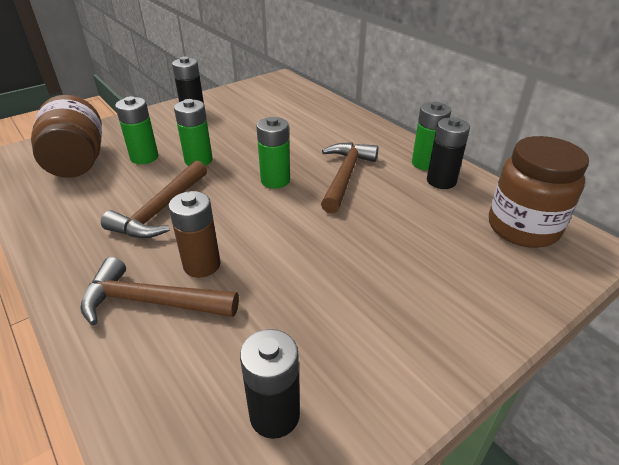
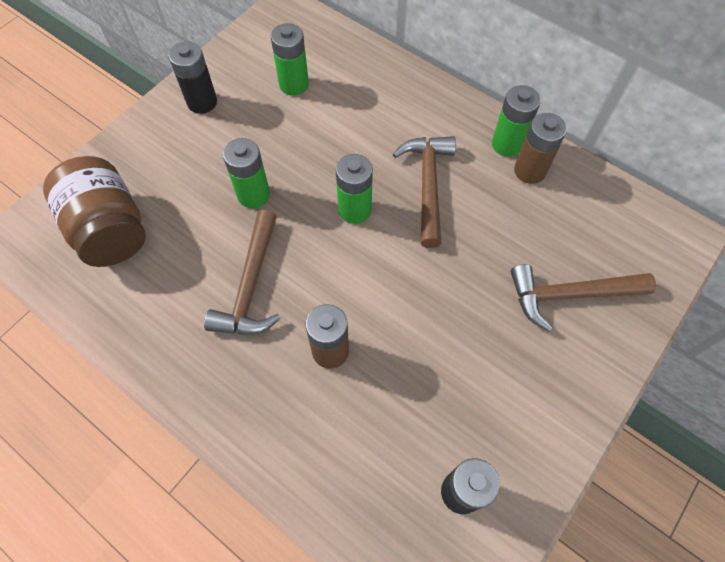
camera: 15 degrees left, 25 degrees up
(144, 157) = (187, 204): green battery -> green battery (294, 84)
(151, 302) = (304, 408): brown hammer -> brown hammer (570, 295)
(441, 181) = (529, 171): black battery -> brown battery
(522, 228) = (620, 225): brown jar -> none

